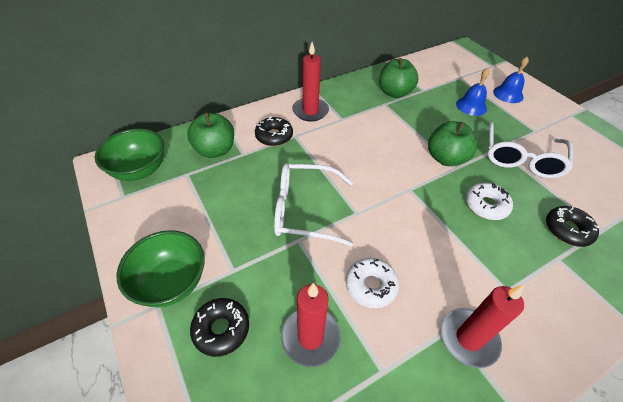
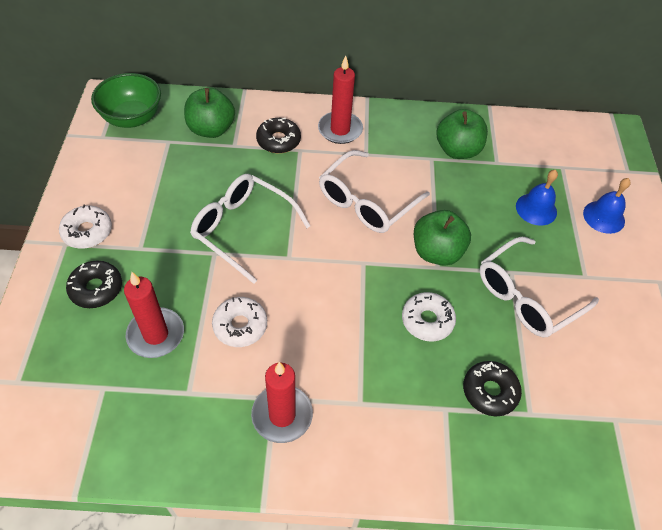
camera: 30 degrees right, 5 degrees up
(171, 282) = (87, 231): green bowl -> white donut
(372, 148) = (366, 202): none -> white glasses

